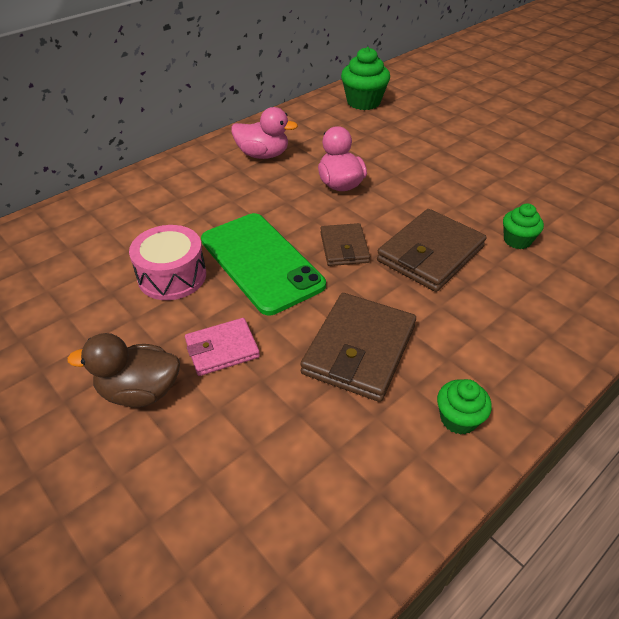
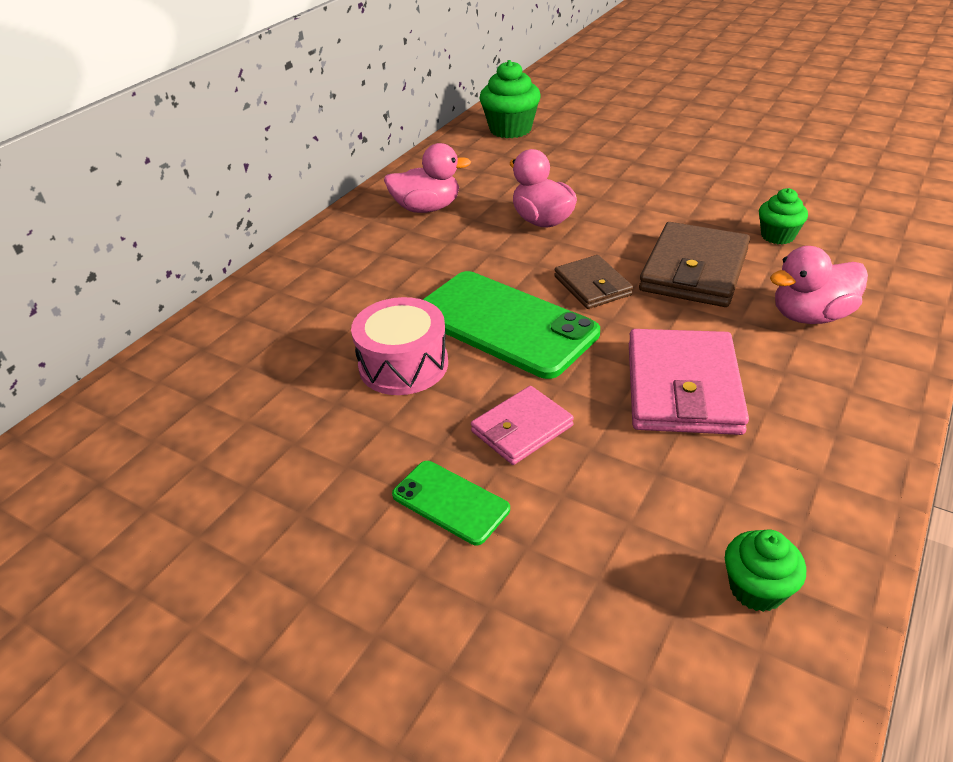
camera: 15 degrees left, 5 degrees down
(140, 391) = (450, 502): brown duck -> green phone
(359, 350) = (683, 387): brown wallet -> pink wallet
(458, 419) = (837, 428): green cupcake -> green cupcake (756, 589)
(499, 317) = (810, 316): none -> pink duck

